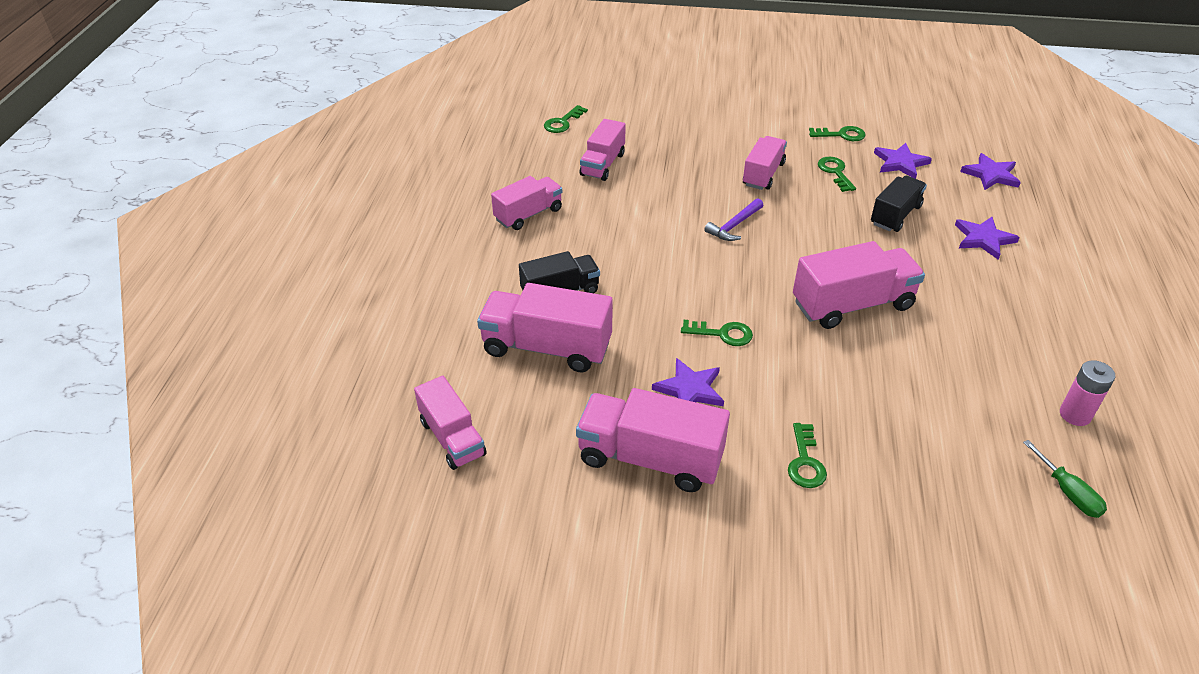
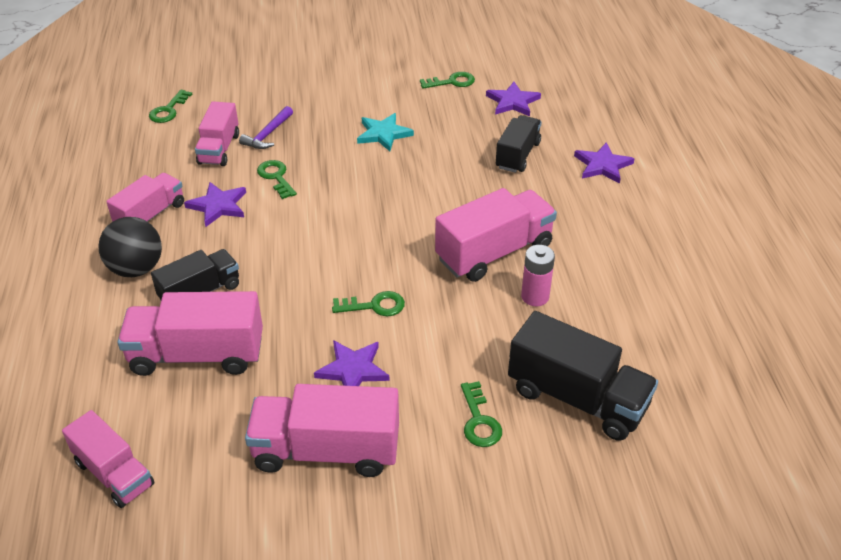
camera: 15 degrees left, 0 degrees up
(506, 260) = (136, 269): none -> black ball
(734, 226) = (365, 192): purple hammer -> purple hammer (268, 135)
(763, 174) = (383, 134): pink truck -> turquoise star
(835, 172) = (453, 121): green key -> green key (276, 177)
(910, 460) = (577, 398): none -> black truck
(991, 174) = (597, 101): purple star -> purple star (218, 206)
(1068, 492) = (722, 398): green screwdriver -> none
(1075, 415) = (714, 322): pink battery -> pink battery (535, 296)

